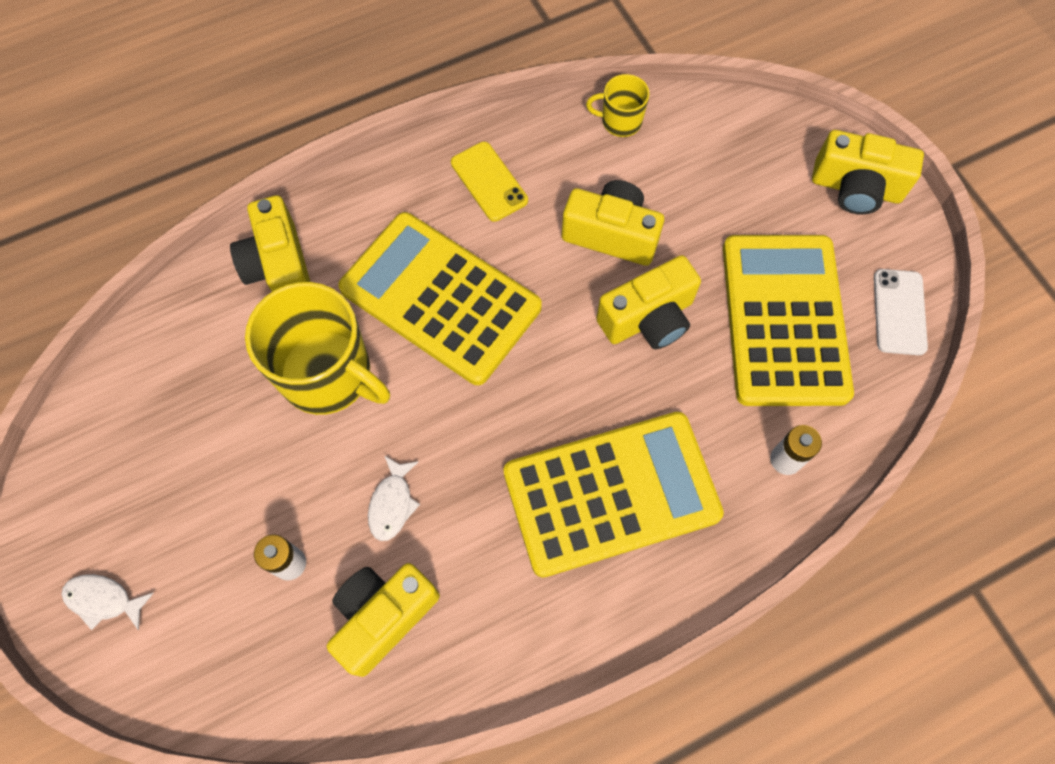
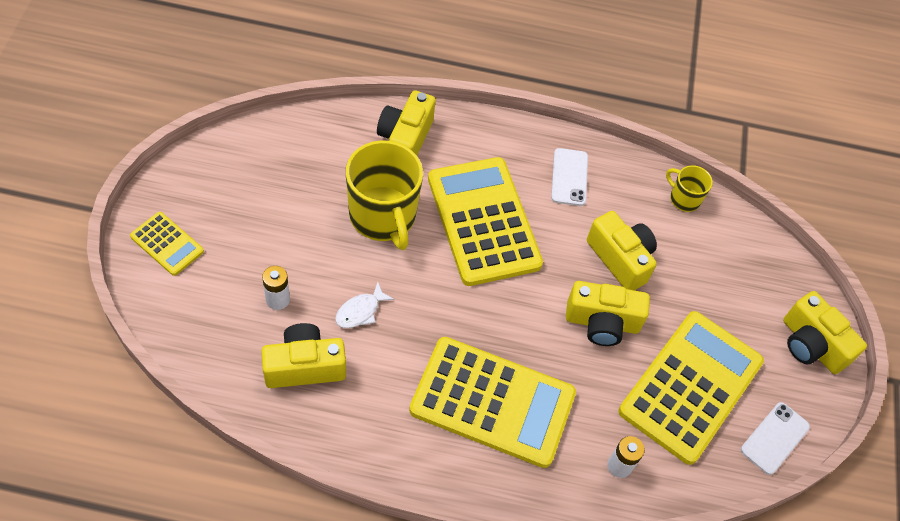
camera: 30 degrees right, 10 degrees down
(103, 600) = (167, 244): white fish -> yellow calculator
(489, 182) = (569, 177): yellow phone -> white phone

